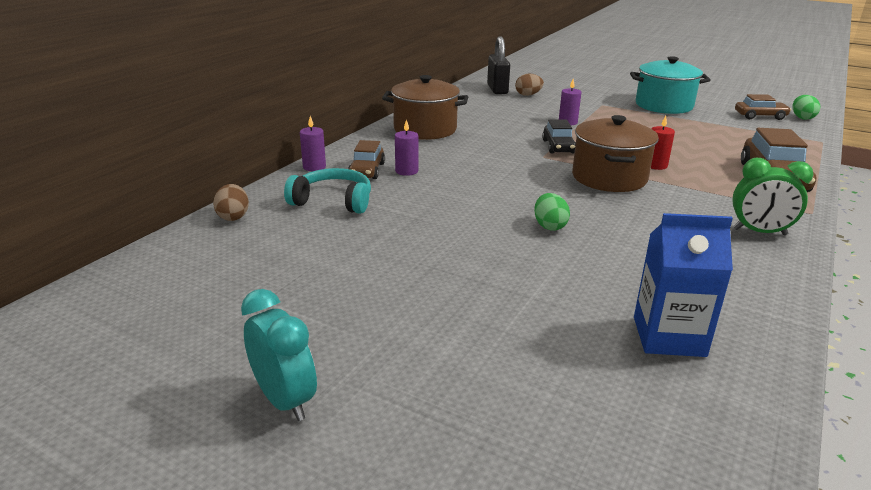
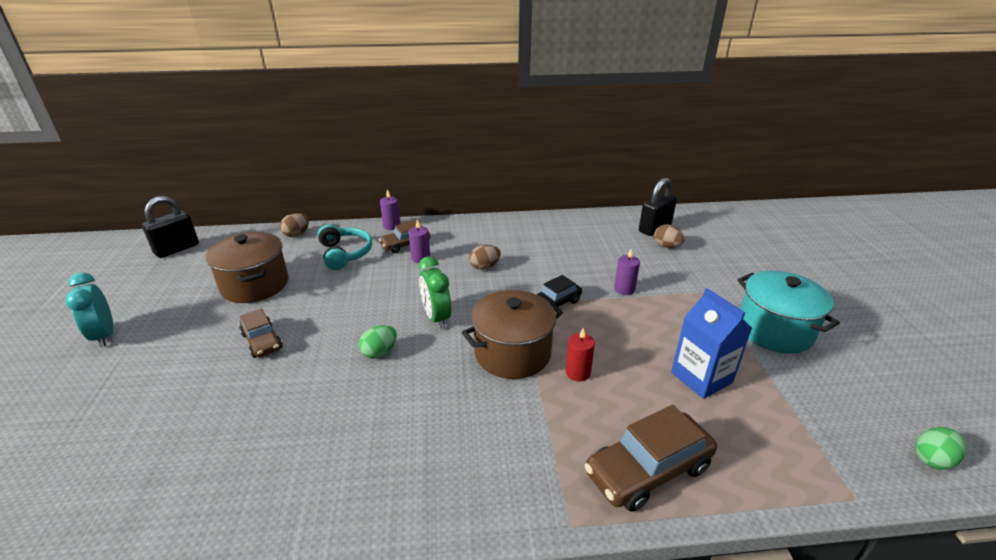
camera: 55 degrees right, 5 degrees up
(107, 306) = (177, 249): none -> black padlock
(285, 400) = (104, 336): turquoise clock -> turquoise clock turned 135 degrees clockwise
(425, 129) = (510, 234): brown pot -> brown pot (255, 285)
(465, 152) = (485, 267): none -> brown egg
(669, 336) = (228, 470): blue carton -> blue carton (701, 377)
(759, 232) = (475, 488): green clock -> green clock (436, 318)
(760, 116) = (867, 415): brown car -> brown car (262, 341)

